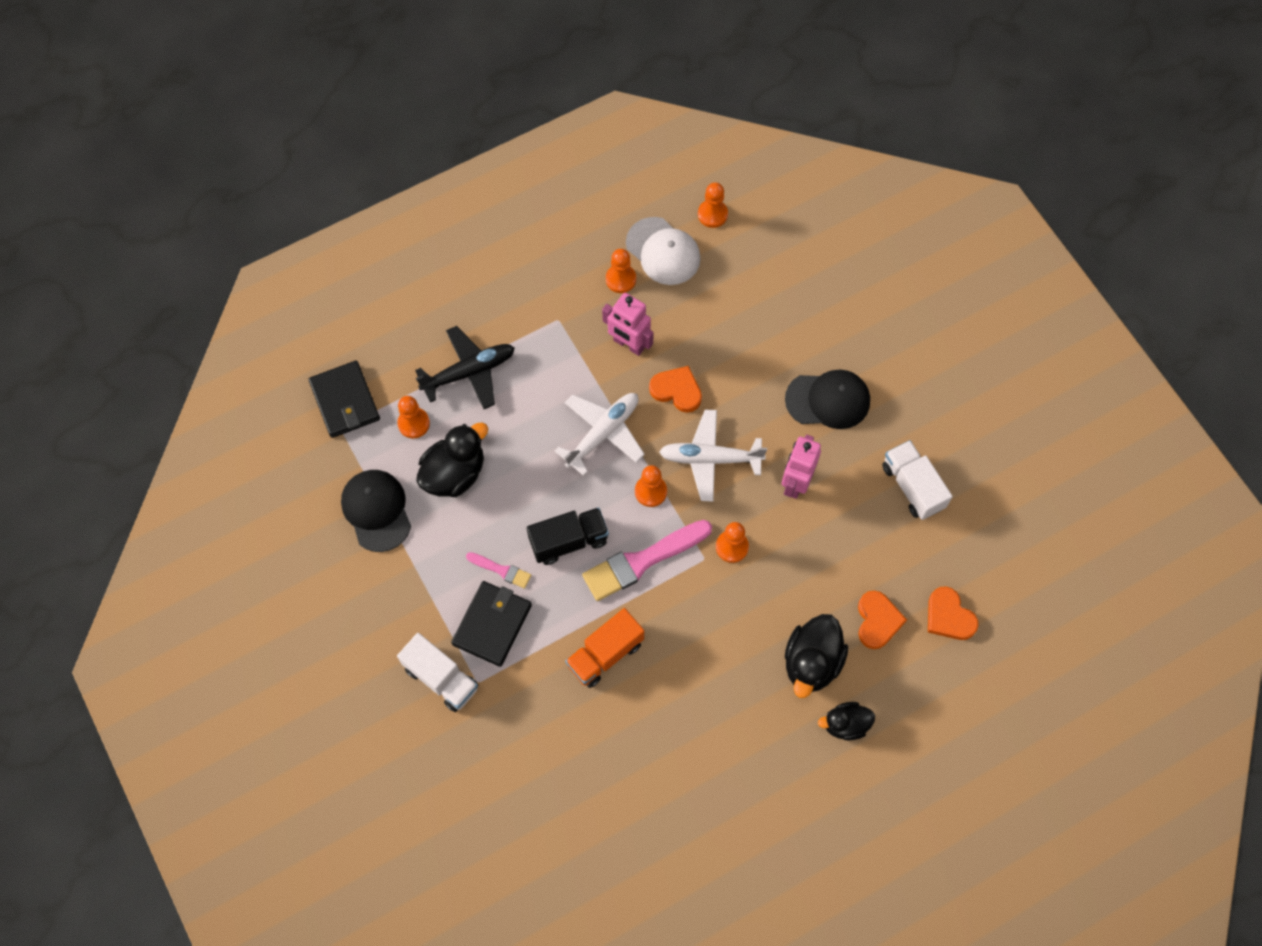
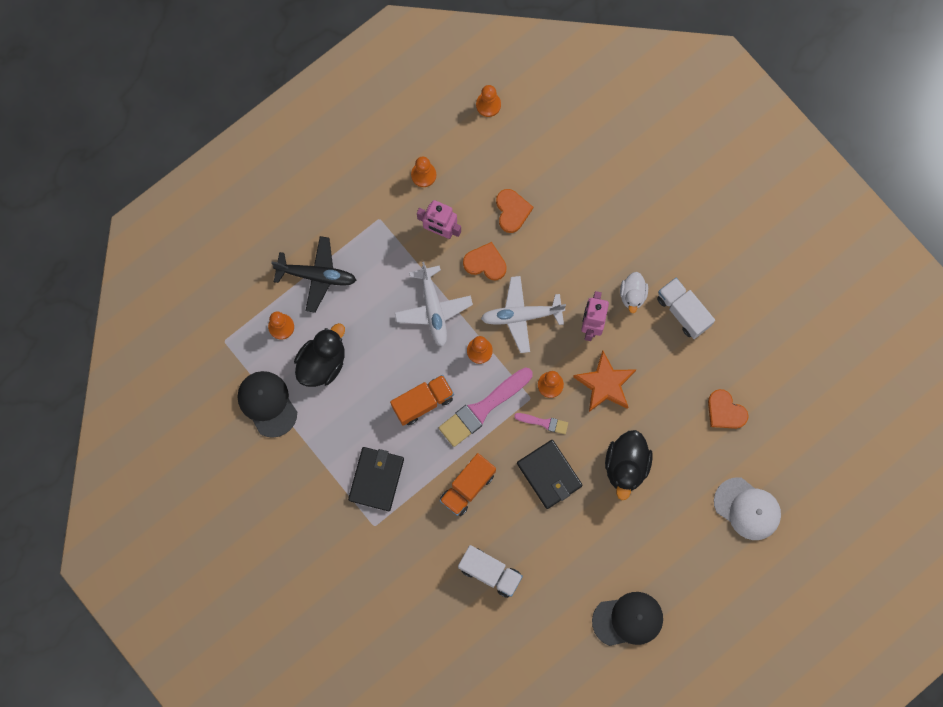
camera: 10 degrees left, 10 degrees up
(345, 401) = (222, 317): black wallet -> black wallet (549, 475)
(441, 678) = (345, 528): white truck -> white truck (490, 572)
(469, 372) = (316, 276): black plane -> black plane turned 45 degrees clockwise
(501, 570) = (375, 435): pink brush -> pink brush (544, 423)
(568, 541) = (423, 402): black truck -> orange truck
(603, 433) = (433, 309): white plane -> white plane turned 135 degrees clockwise
(663, 251) = (453, 144): white cap -> white cap (747, 509)
(801, 557) = (605, 384): none -> orange star
(828, 400) = (606, 251): black cap -> black cap (628, 619)
(845, 724) = (658, 509): black duck -> none
(852, 457) = (632, 295): none -> white duck
(877, 621) = (671, 424): orange heart -> orange heart (512, 211)

